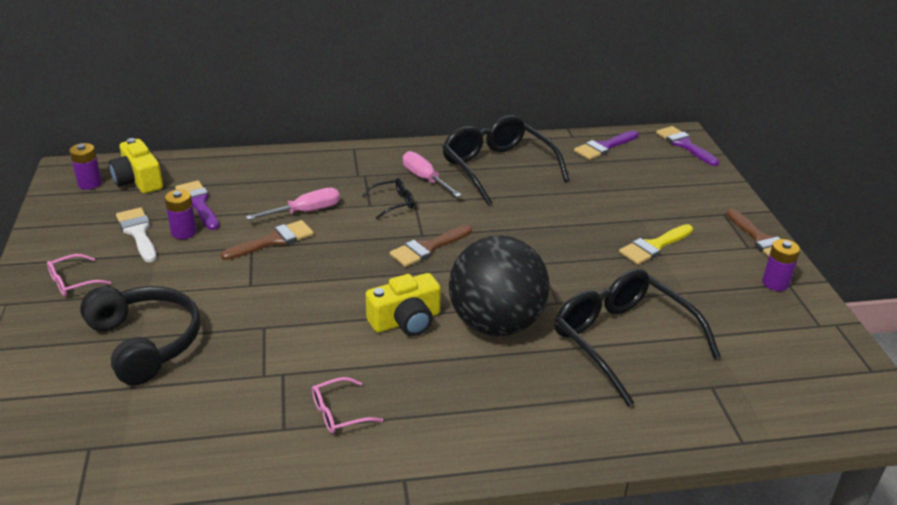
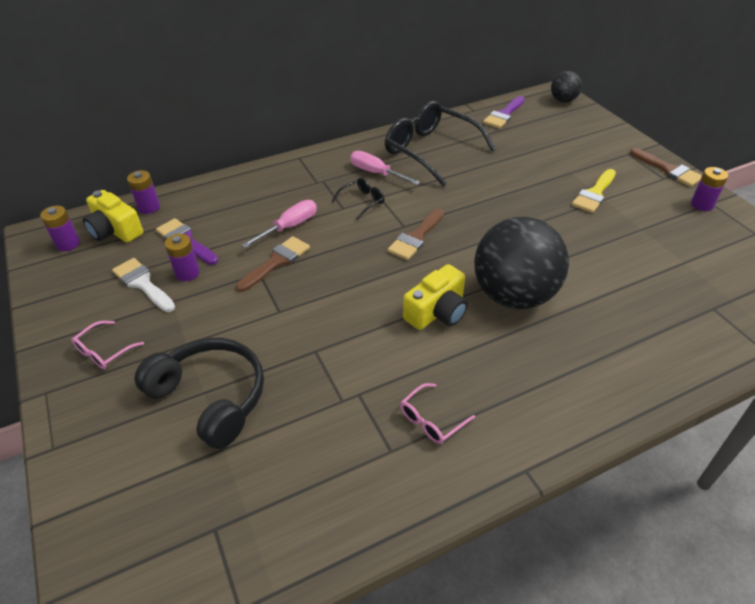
camera: 15 degrees left, 10 degrees up
(180, 166) = (149, 207): none -> purple battery
(622, 340) = (621, 284): black glasses -> none
(684, 145) = (563, 100): purple brush -> black ball

